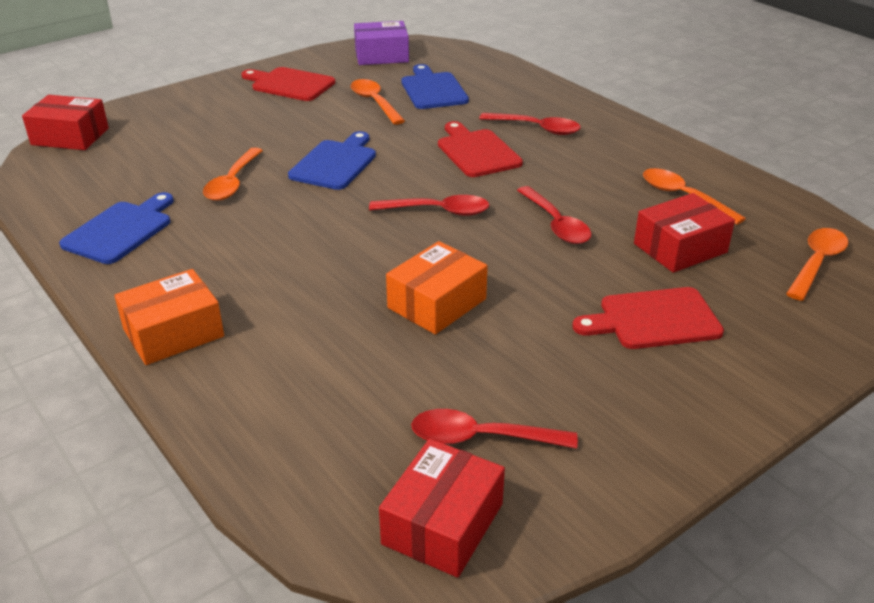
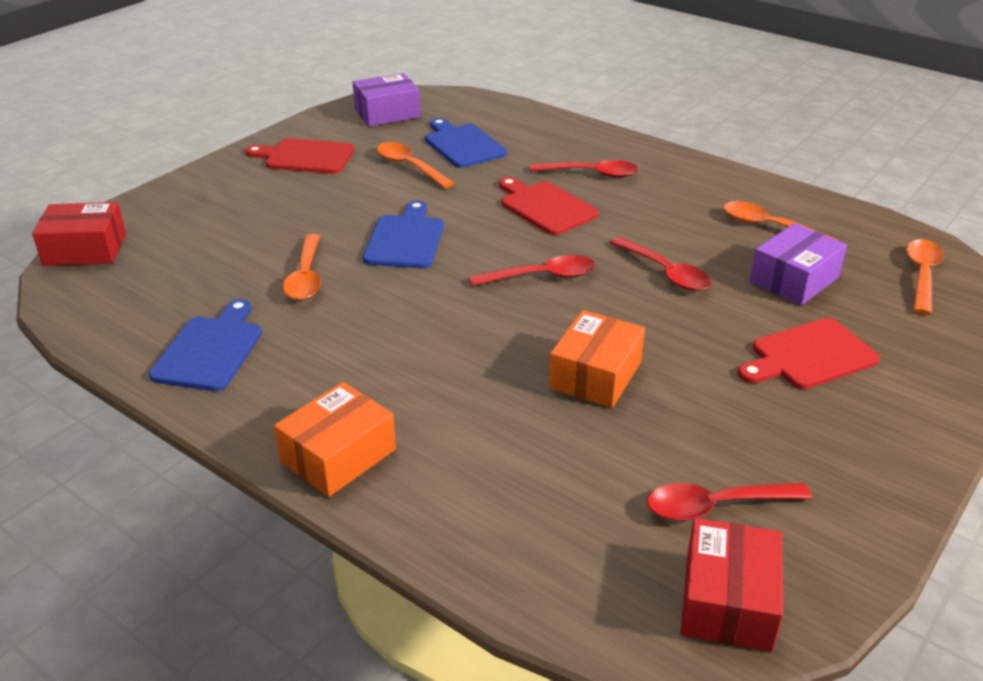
camera: 15 degrees left, 0 degrees up
(680, 248) = (794, 279): red box -> purple box

